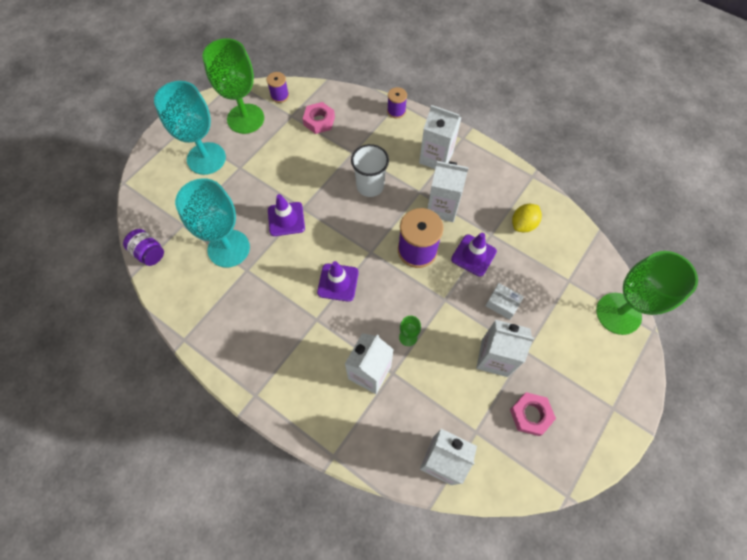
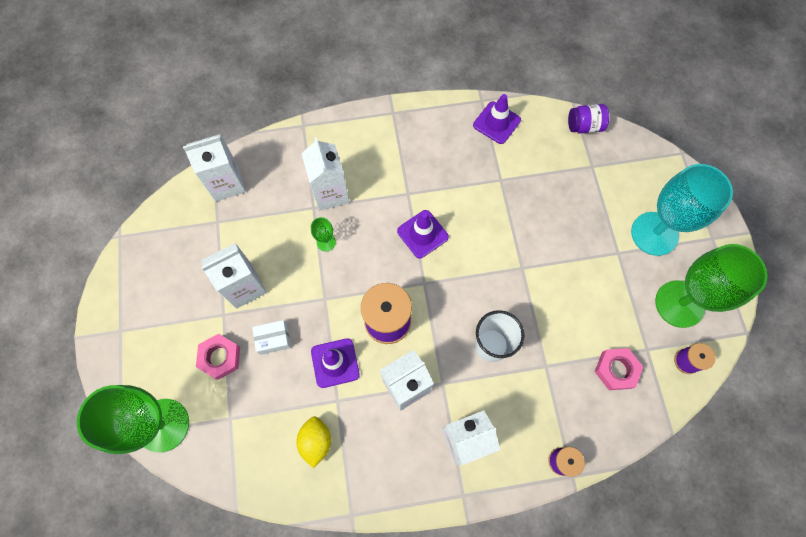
camera: 135 degrees right, 5 degrees up
(228, 248) = (534, 182): turquoise goblet -> none
(286, 219) = (522, 245): purple traffic cone -> purple traffic cone (496, 123)
(530, 415) = (184, 268): pink nut -> pink nut (220, 357)

